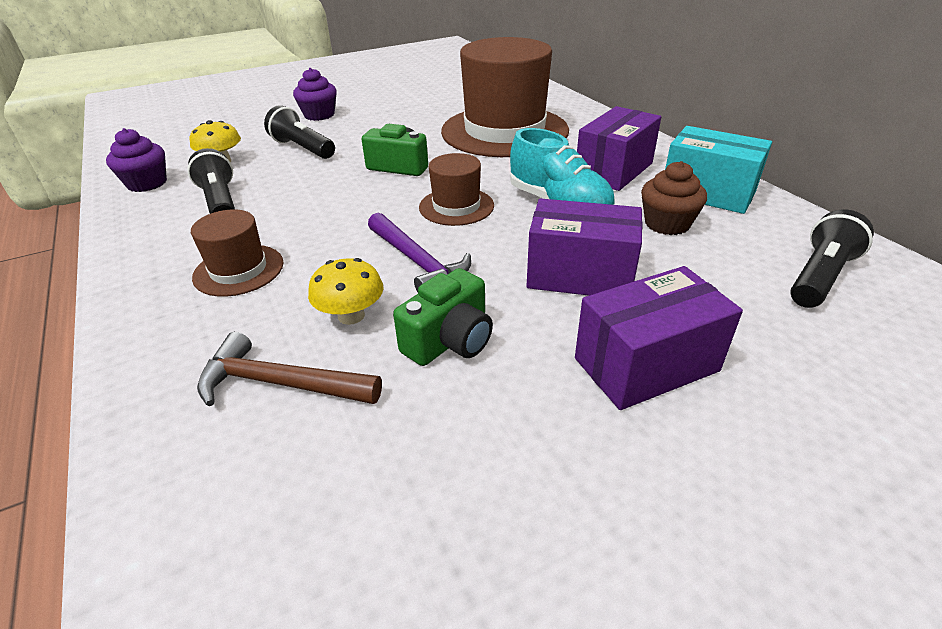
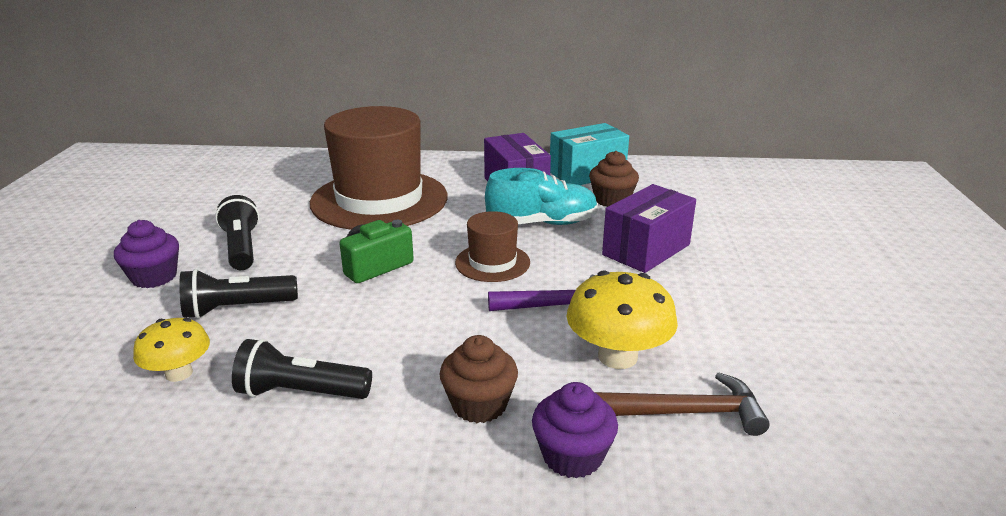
camera: 60 degrees left, 10 degrees down
(147, 183) = (148, 449): purple cupcake -> purple cupcake (572, 456)
(238, 270) = (479, 405): brown hat -> brown cupcake
(280, 383) = (686, 412): brown hammer -> brown hammer turned 135 degrees counterclockwise
(351, 316) = (617, 356): yellow mushroom -> yellow mushroom, size x1.57
(450, 341) = (685, 322): green camera -> none
(646, 365) = (757, 264): purple box -> none
(820, 277) = (711, 186): black flashlight -> black flashlight (242, 248)

